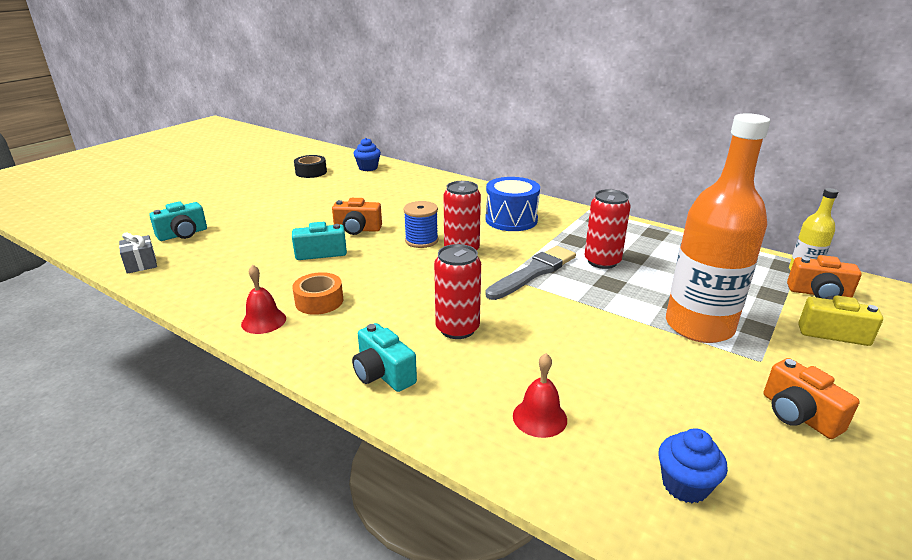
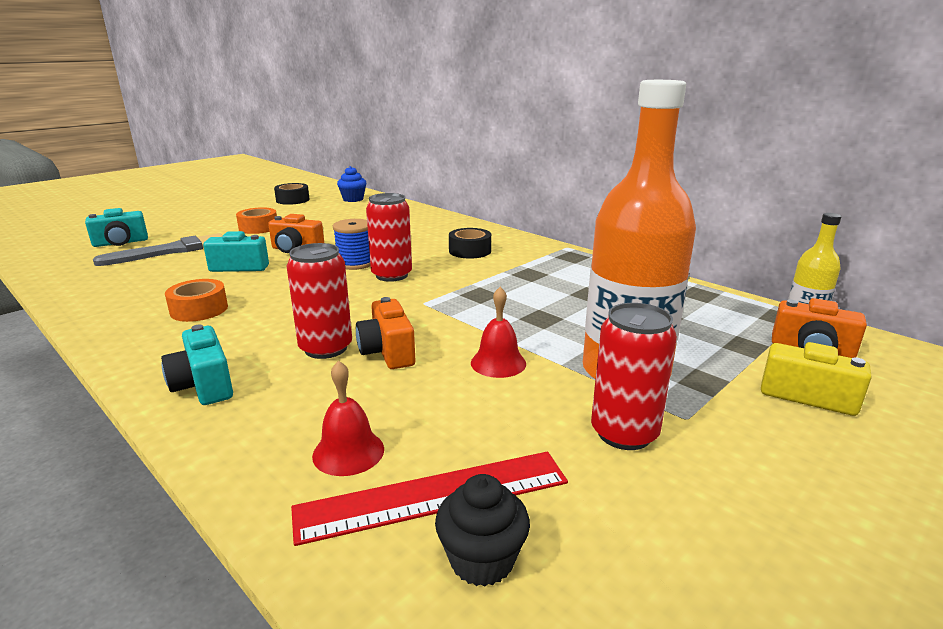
camera: 10 degrees right, 5 degrees down
(141, 264) = (57, 264): grey gift -> none
(263, 321) = (125, 323): red bell -> red bell (498, 363)
(303, 207) = (258, 228): none -> orange tape
(511, 220) = (470, 251): blue drum -> black tape
(533, 272) = (457, 301): grey brush -> grey brush (170, 251)
(602, 261) = (547, 296): red can -> red can (624, 433)
(623, 443) = (433, 496): none -> red ruler
(685, 485) = (482, 560): blue cupcake -> black cupcake
(798, 415) = (703, 490): orange camera -> orange camera (388, 352)

